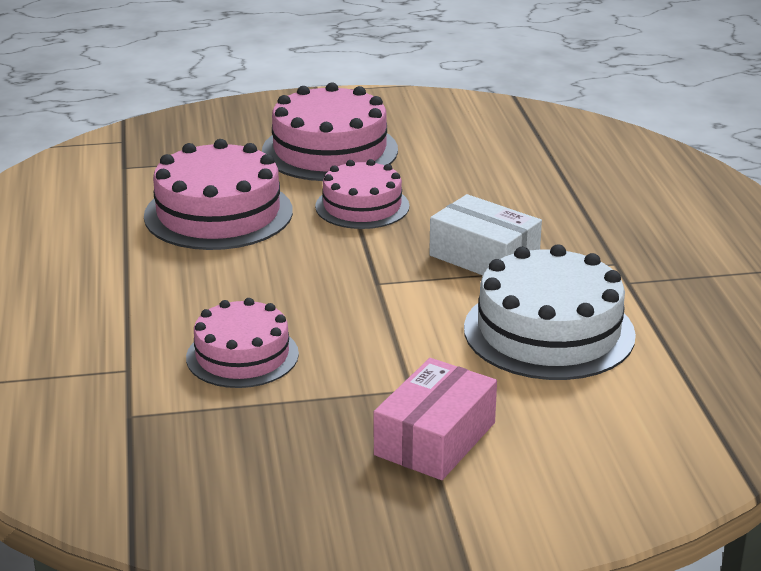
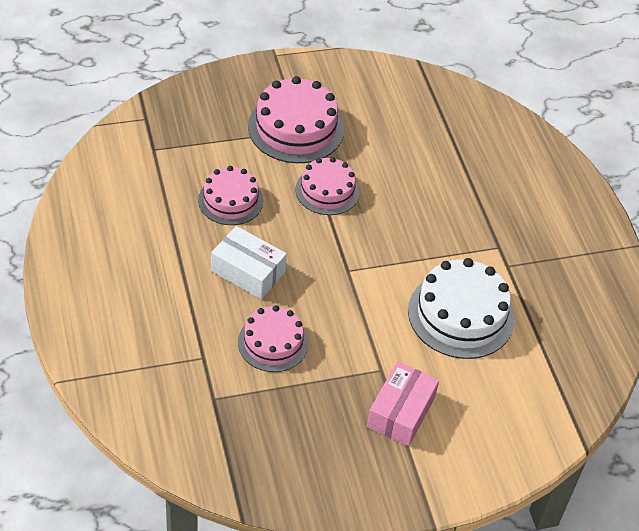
camera: 10 degrees left, 20 degrees up
(218, 213) = (230, 200): pink cake -> pink cake, size x0.64
(484, 257) = (414, 242): white box -> white box (248, 271)

